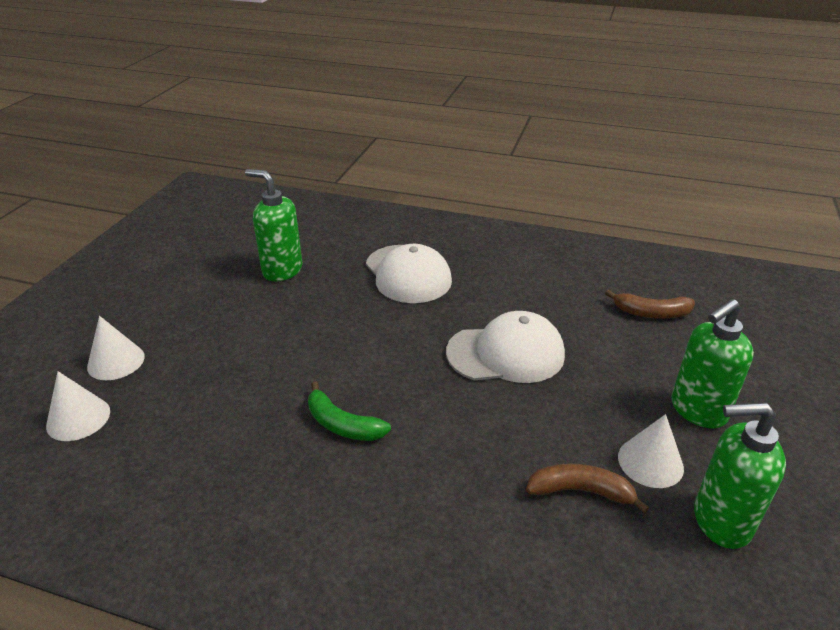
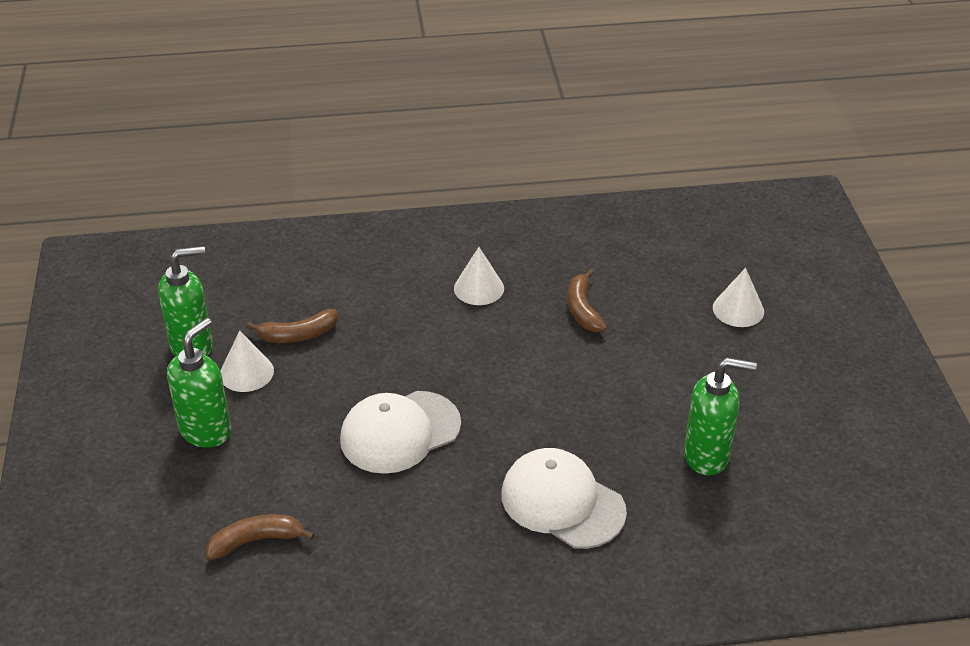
camera: 155 degrees right, 5 degrees up
(78, 418) = (704, 265): white cone -> white cone (479, 288)
(251, 412) = (583, 309): none -> brown banana
(342, 424) = (503, 323): green banana -> none

